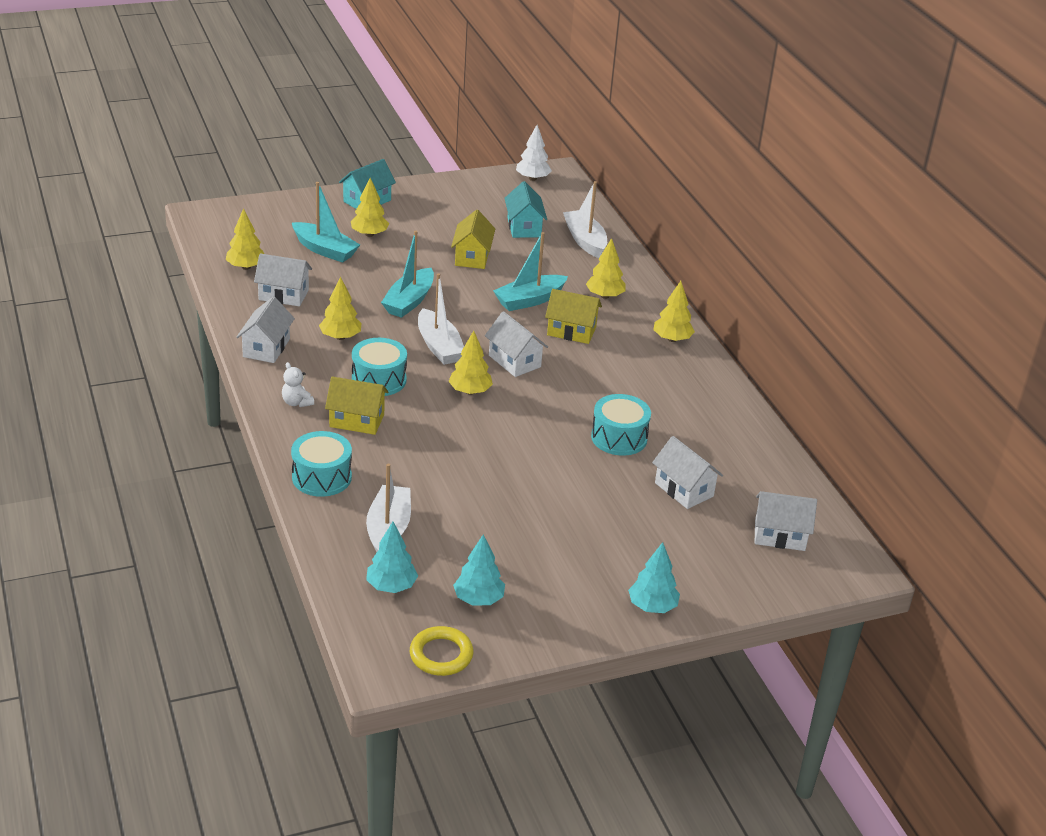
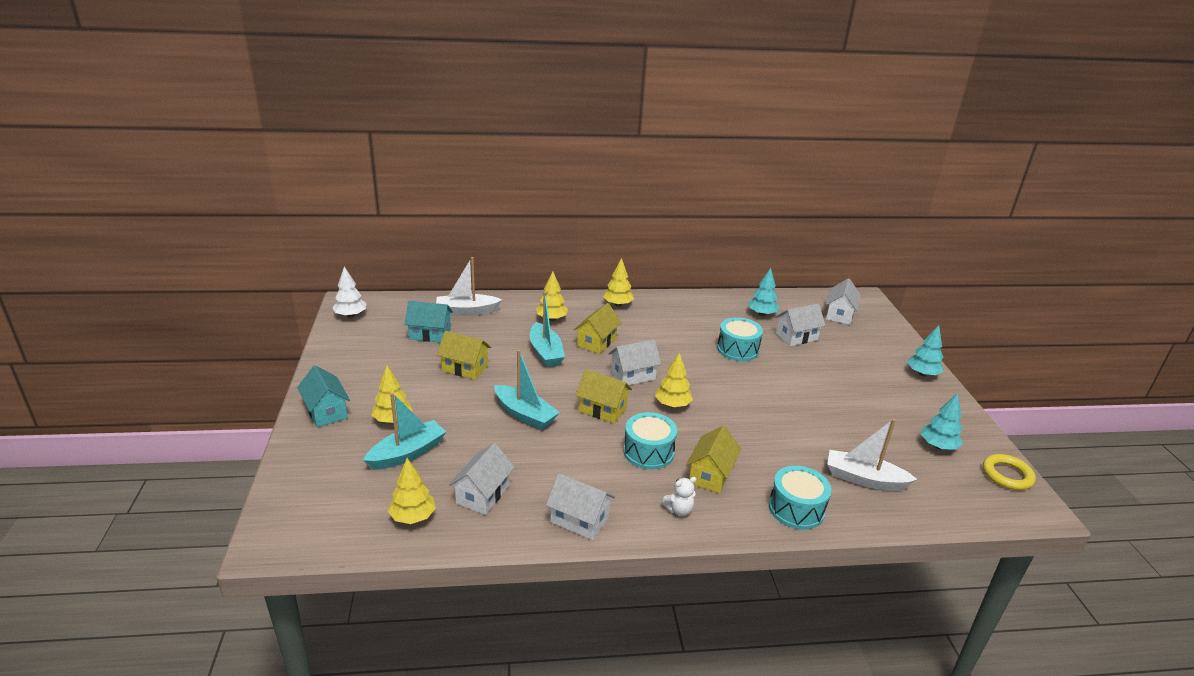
camera: 75 degrees left, 5 degrees down
(340, 337) = (572, 465): yellow tree -> none
(391, 586) = (936, 488): turquoise tree -> turquoise tree (762, 314)
(439, 346) = (602, 409): white boat -> yellow house

